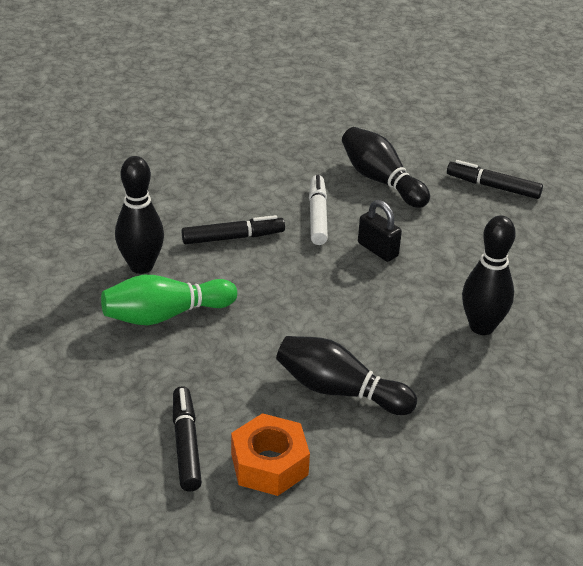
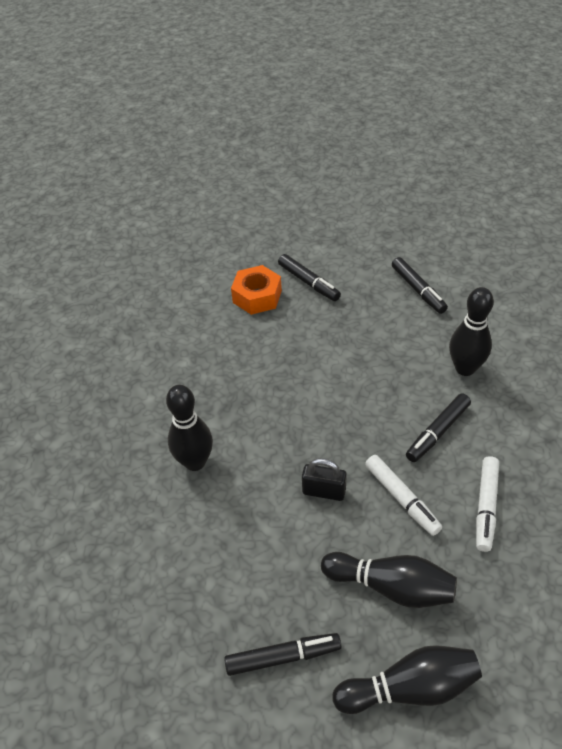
camera: 150 degrees right, 10 degrees up
(76, 360) = (418, 290): none -> black marker
(165, 315) = (406, 344): green bowling pin -> none
(258, 182) = (486, 506): none -> white marker
(339, 390) = (255, 357): black bowling pin -> black bowling pin (410, 688)

